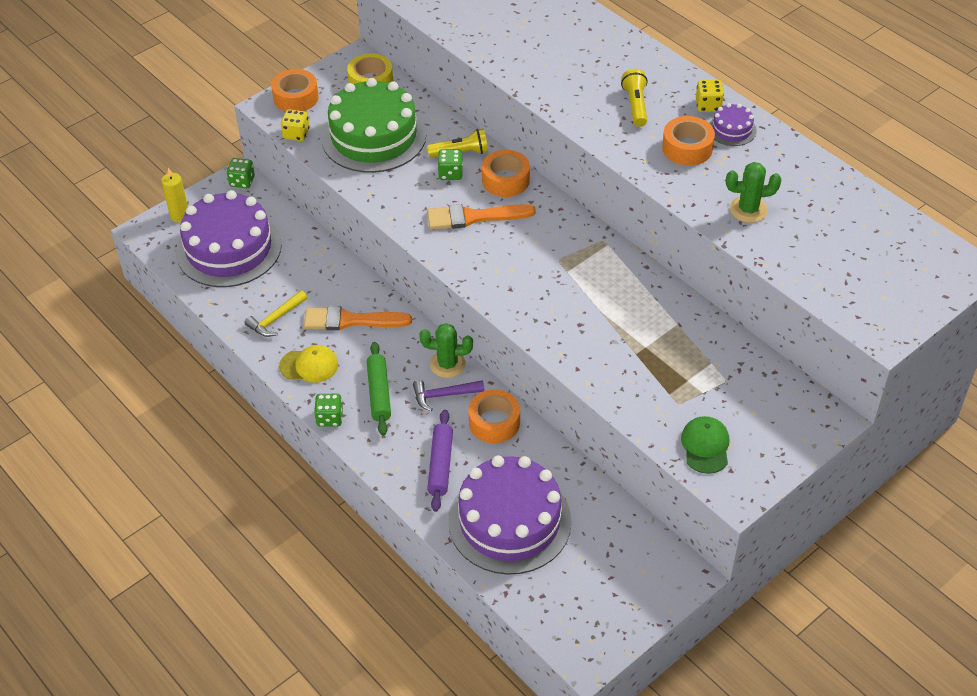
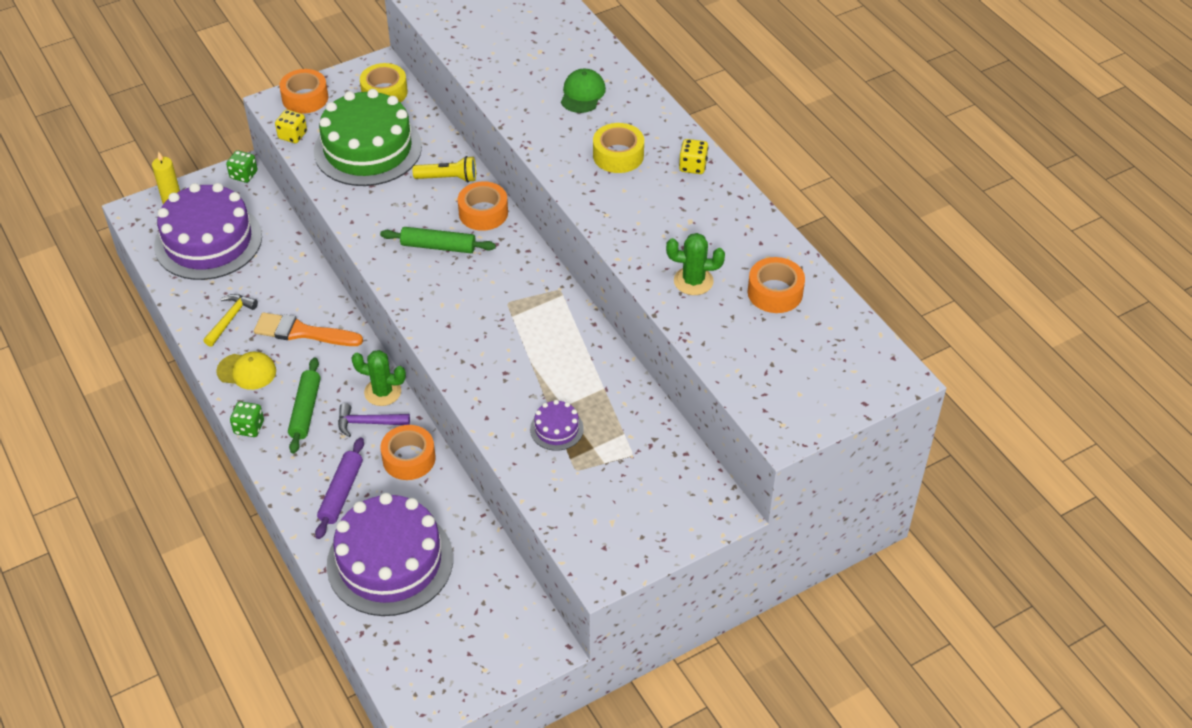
camera: 10 degrees right, 0 degrees up
(276, 319) = (230, 319): yellow hammer -> yellow hammer turned 150 degrees clockwise
(450, 173) = (430, 198): green dice -> none
(474, 217) = (438, 246): orange brush -> green rolling pin
(635, 105) = (618, 155): yellow flashlight -> yellow tape
(687, 148) = (654, 208): orange tape -> orange tape (775, 292)
(705, 446) = (587, 518): green cap -> green cap (582, 94)
(732, 129) = (708, 195): purple cake -> purple cake (556, 429)

